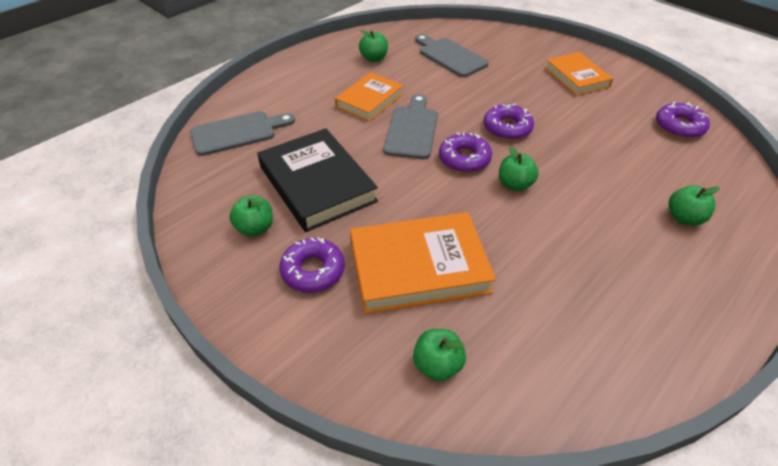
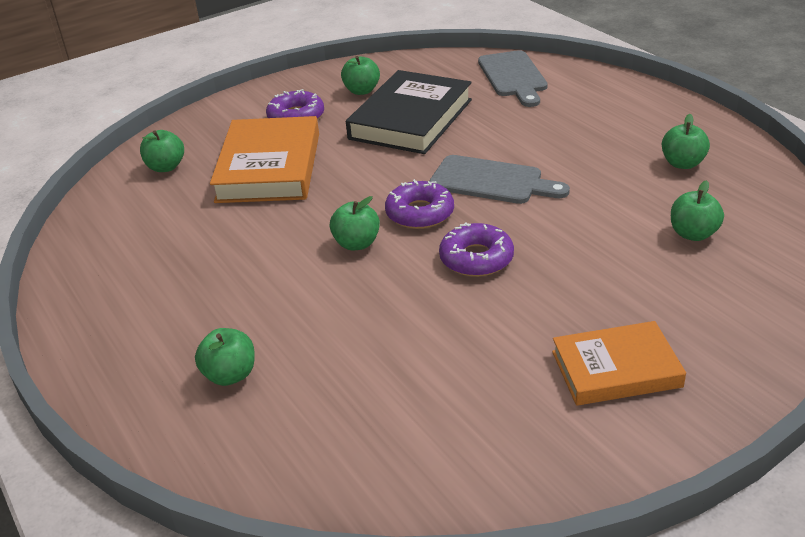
camera: 105 degrees right, 10 degrees down
(317, 184) = (411, 119): black book -> black book turned 45 degrees counterclockwise
(369, 100) = (566, 155): orange book -> none
(450, 56) = (693, 234): grey cutting board -> green apple
(679, 126) = (431, 459): purple donut -> none

